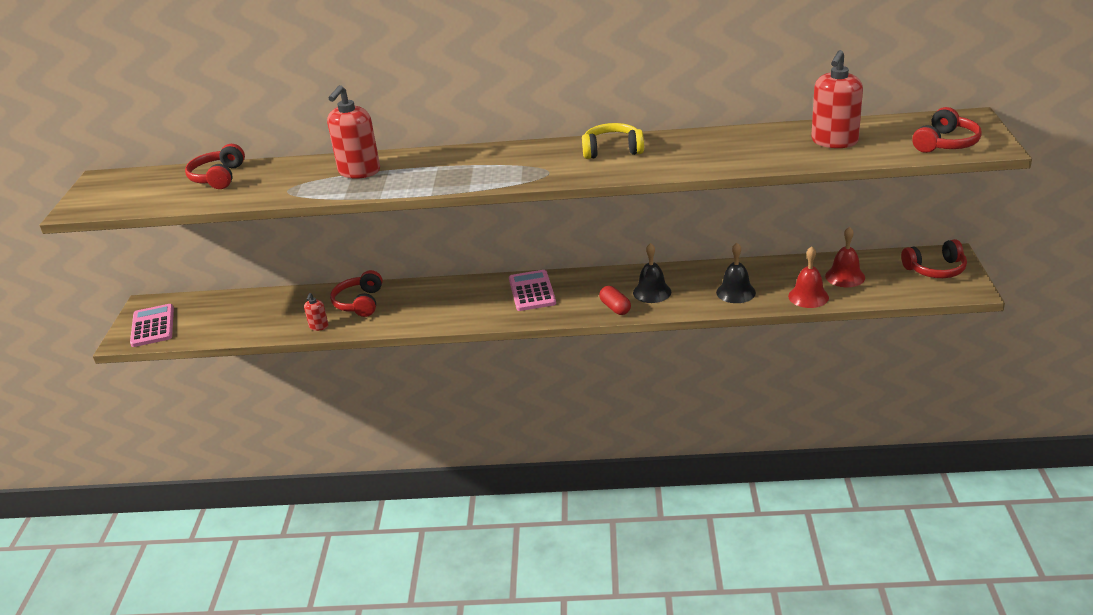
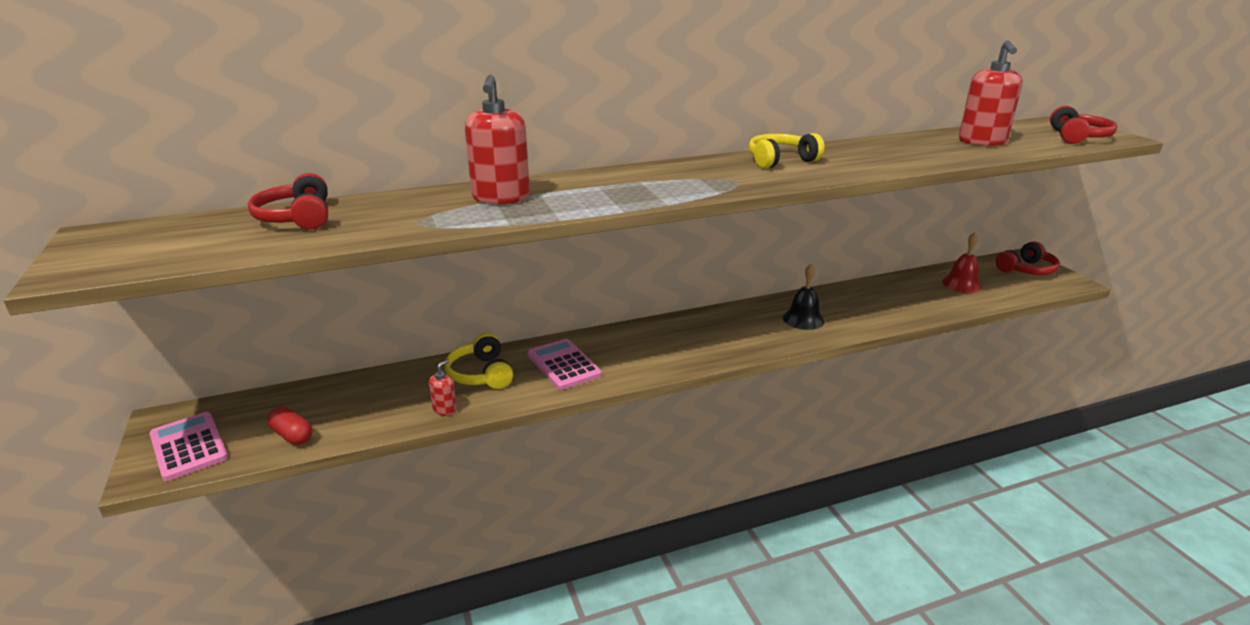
camera: 25 degrees left, 5 degrees down
(319, 326) = (445, 409): red soap dispenser -> red soap dispenser turned 135 degrees counterclockwise
(360, 303) = (481, 374): red headphones -> yellow headphones
(532, 291) = (678, 334): pink calculator -> pink calculator (564, 365)
(615, 308) = (782, 339): red capsule -> red capsule (292, 435)
(735, 292) = (882, 309): black bell -> none
(808, 296) = (951, 304): red bell -> none

